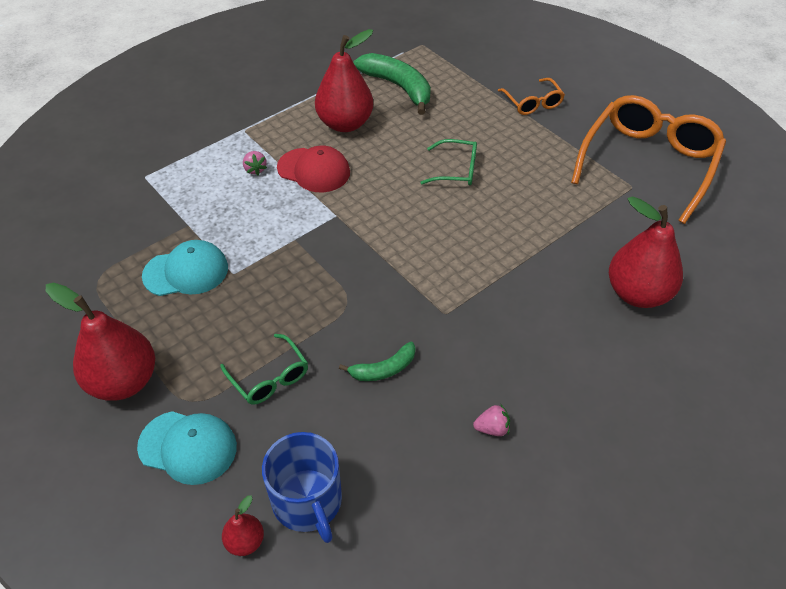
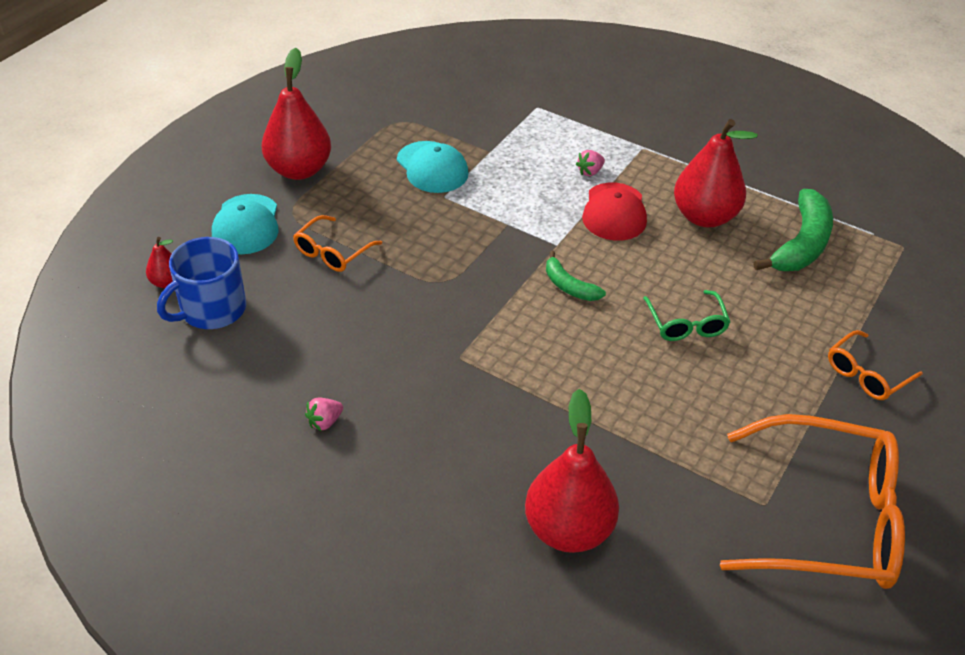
camera: 70 degrees right, 5 degrees down
(269, 377) = (332, 252): green glasses -> orange glasses
(383, 369) = (369, 326): green banana -> green banana (569, 286)
(492, 428) = (325, 422): pink strawberry -> pink strawberry turned 75 degrees clockwise

